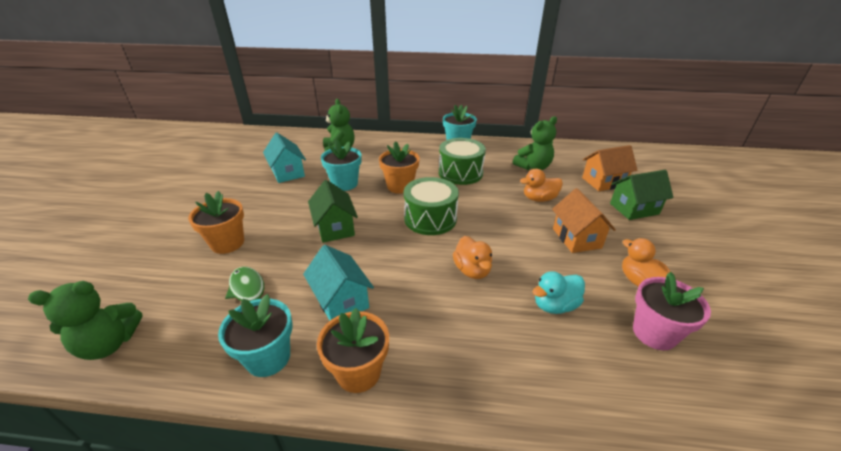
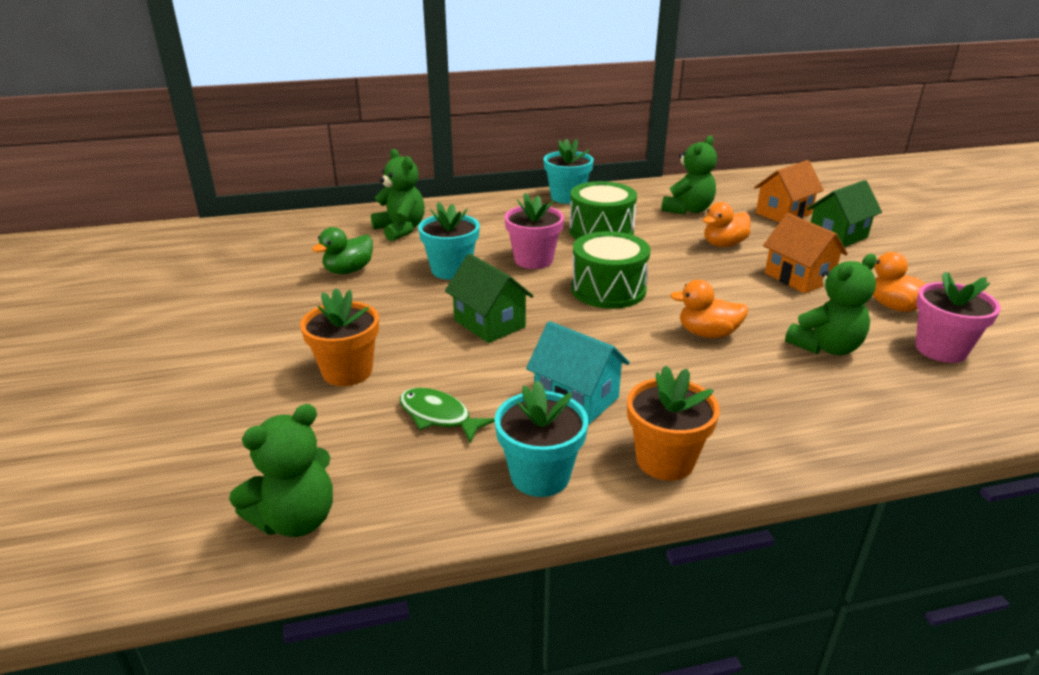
camera: 20 degrees left, 5 degrees down
(288, 173) = (348, 270): turquoise house -> green duck
(400, 186) = (533, 260): orange flower pot -> pink flower pot
(472, 270) = (707, 333): orange duck -> orange duck turned 135 degrees clockwise
(554, 305) = (826, 347): turquoise duck -> green teddy bear

